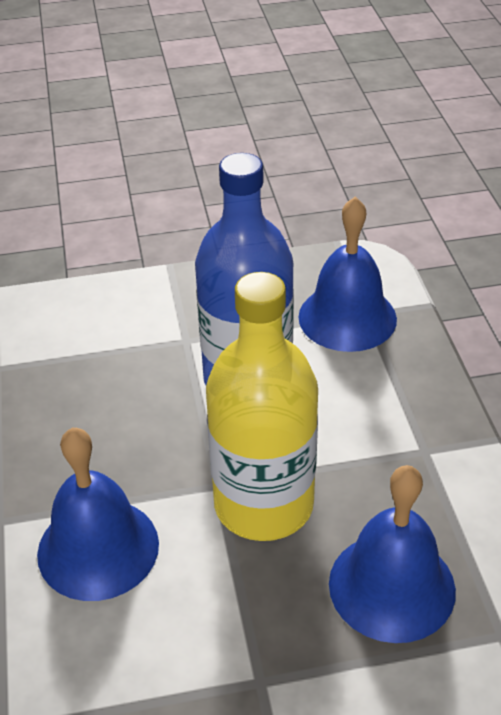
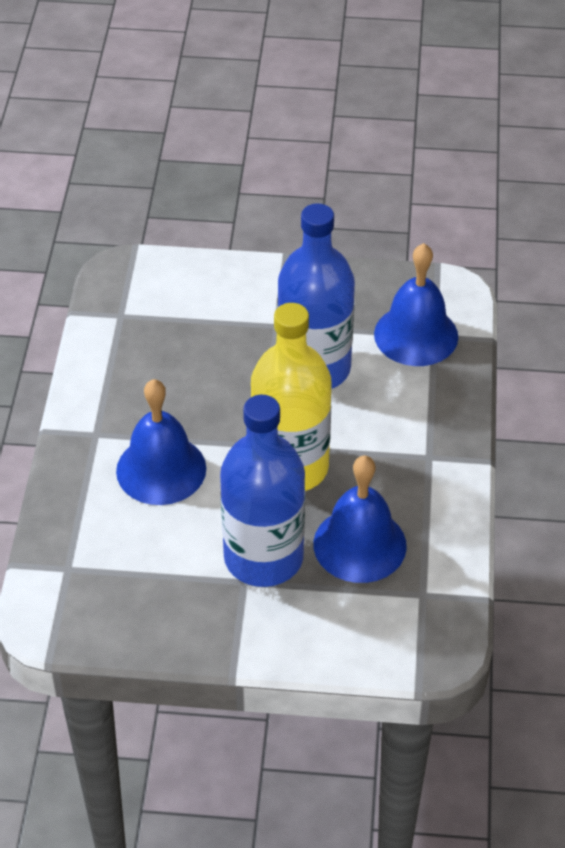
camera: 15 degrees right, 5 degrees up
(274, 639) = (263, 558): none -> blue bottle

